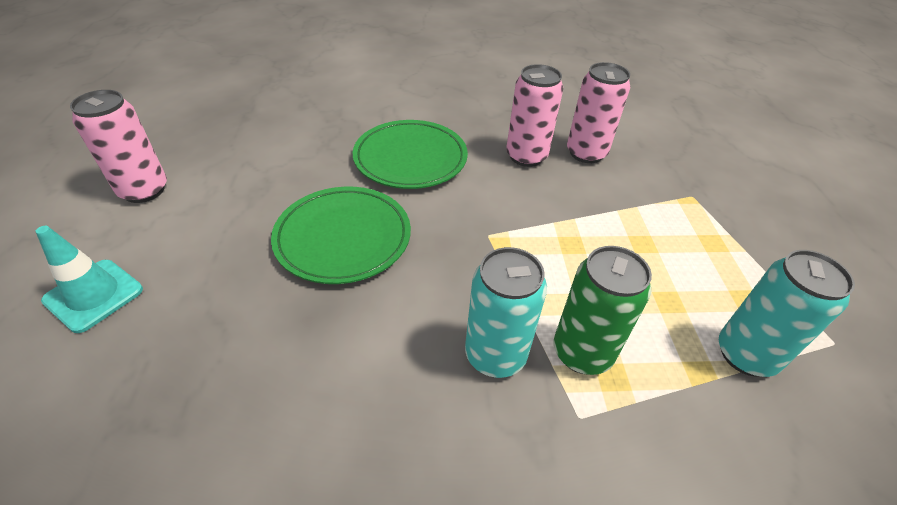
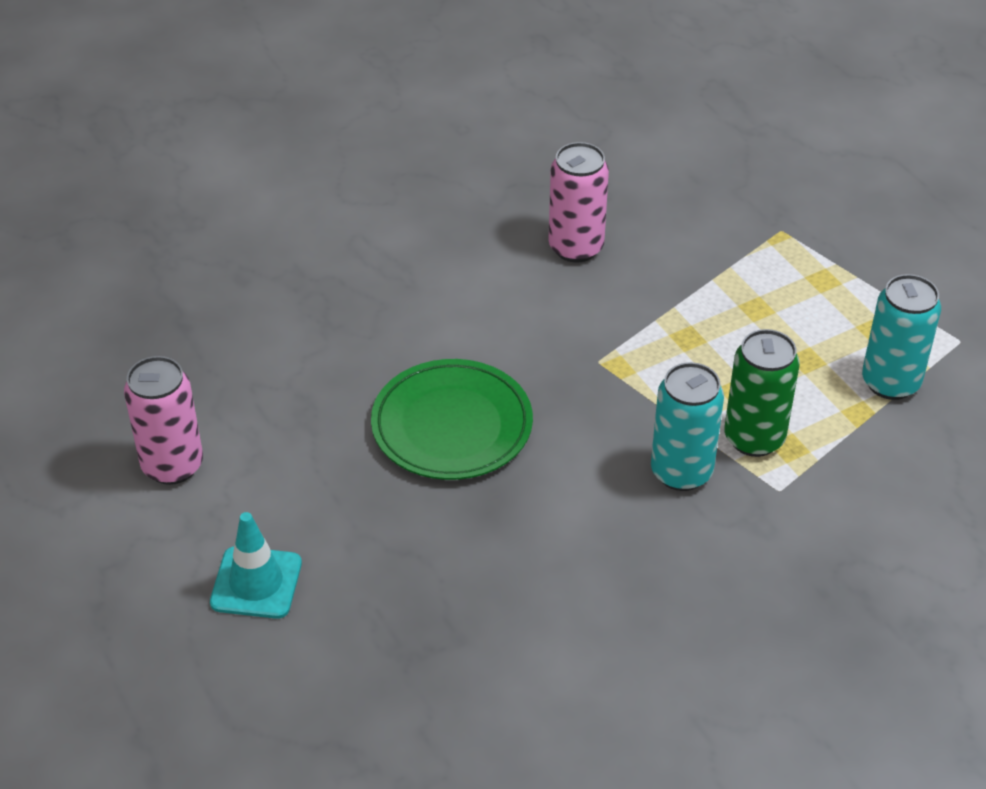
camera: 25 degrees left, 0 degrees up
(410, 158) = (445, 303): green plate -> none
(586, 153) = (641, 216): pink can -> none

